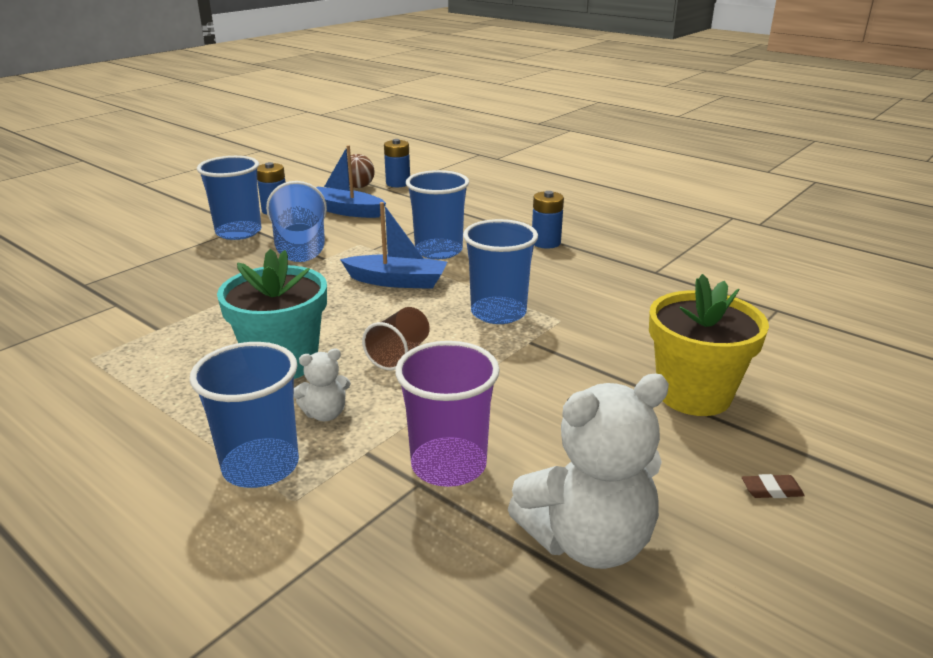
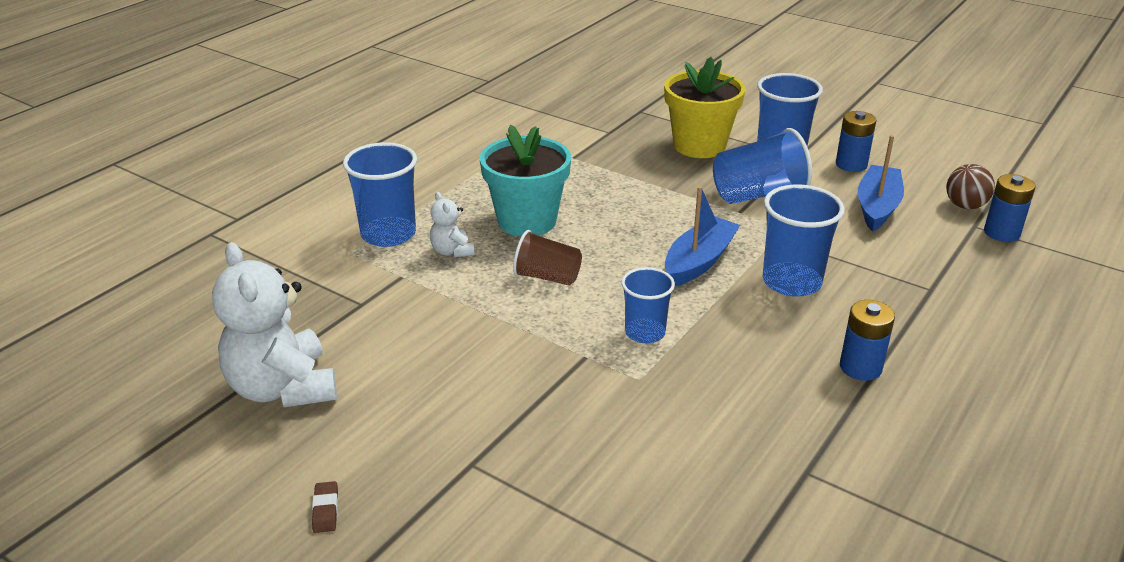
camera: 85 degrees right, 5 degrees up
(397, 281) = (699, 261): blue boat -> blue boat turned 150 degrees counterclockwise
(448, 465) = (382, 316): purple cup -> none
(498, 312) = (645, 333): blue cup -> blue cup, size x0.64
(693, 394) = (488, 474): yellow flower pot -> yellow flower pot (699, 146)

